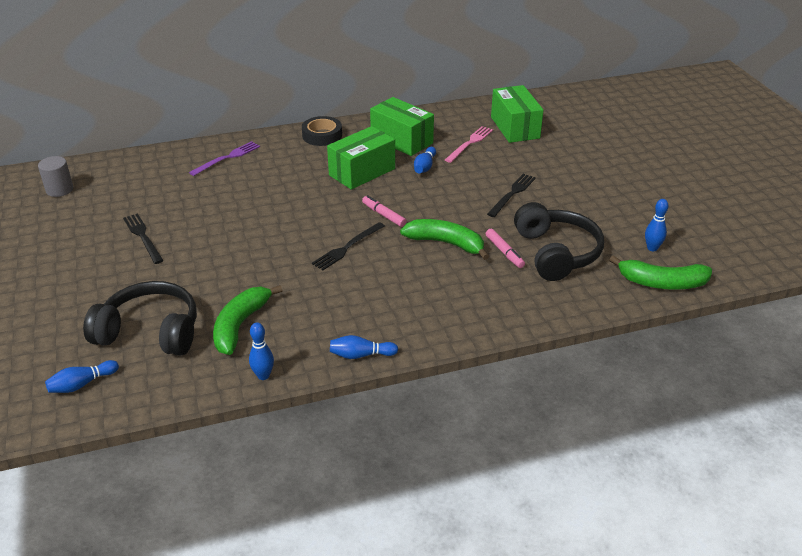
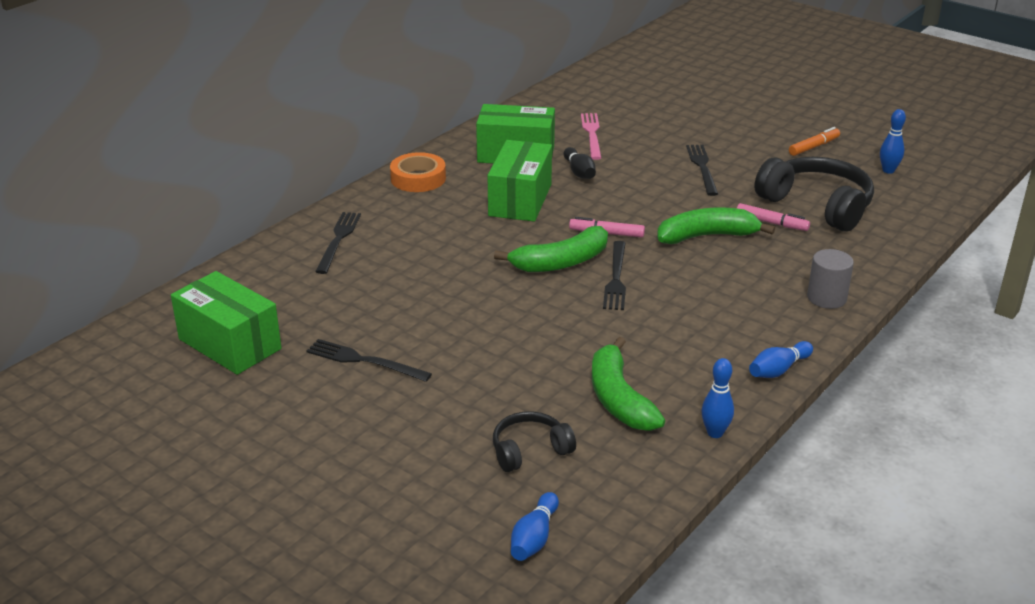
camera: 35 degrees left, 5 degrees down
(59, 189) = (163, 354): grey cylinder -> grey cylinder (826, 298)
(150, 332) = (530, 450): black headphones -> black headphones, size x0.55
(227, 158) = (338, 240): purple fork -> black fork
(322, 135) = (418, 178): black tape -> orange tape
(424, 167) = (579, 172): blue bowling pin -> black bowling pin
(515, 127) = (614, 105): green box -> green box (230, 344)
(618, 208) = (813, 147): none -> orange marker
(662, 283) = (936, 196): green banana -> green banana (561, 262)

